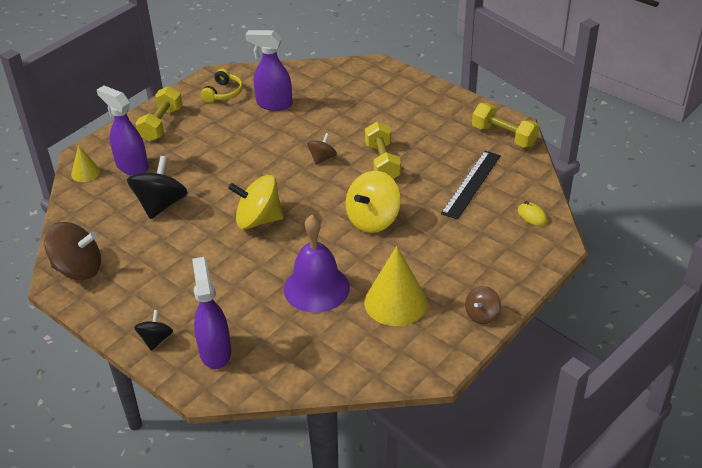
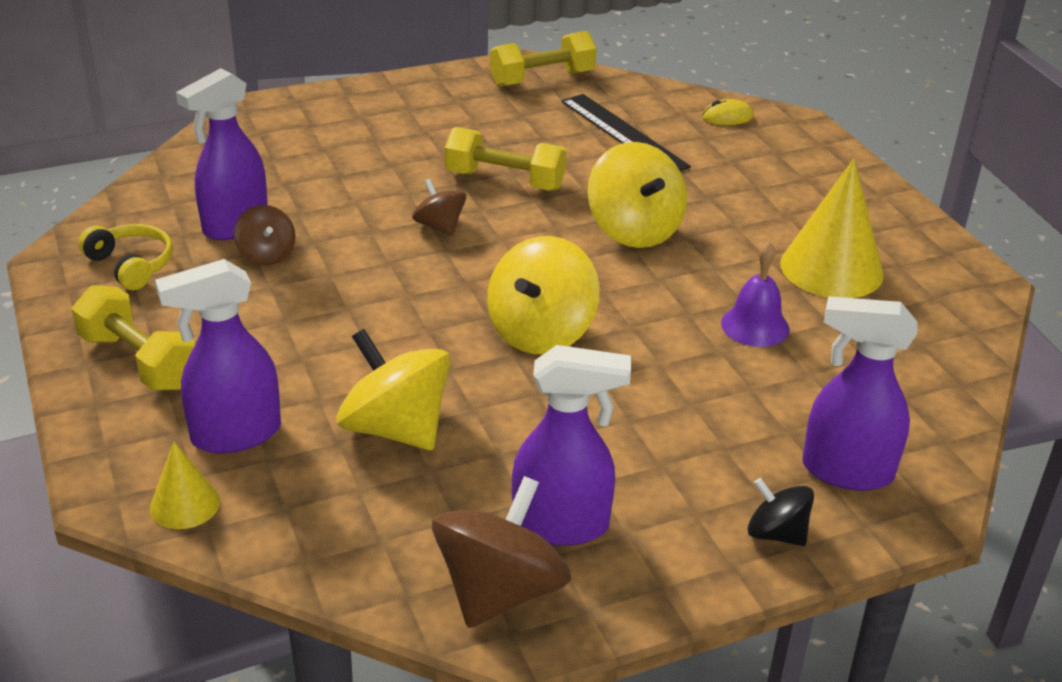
camera: 65 degrees left, 5 degrees down
(126, 272) = (562, 525): none -> purple spray bottle
(161, 205) = (396, 428): black spinning top -> yellow spinning top
(316, 288) = (755, 326): purple bell -> purple bell, size x0.59
(482, 315) = (897, 214): brown spinning top -> brown spinning top (267, 255)

